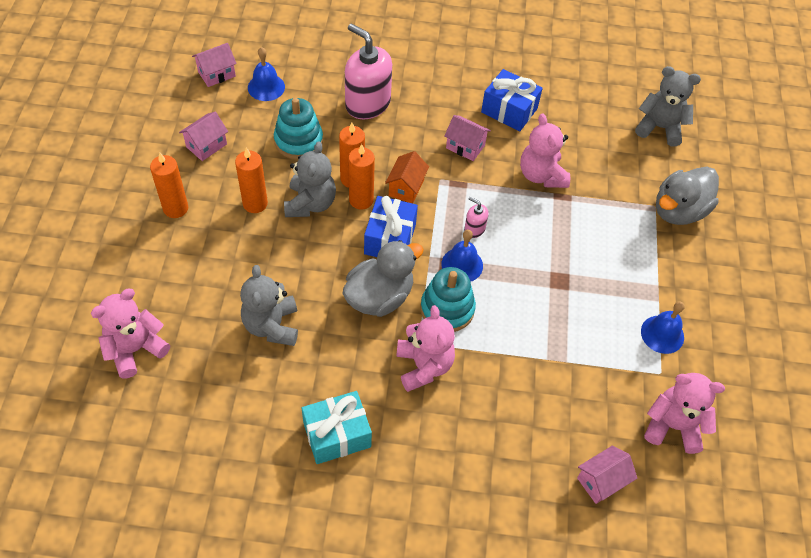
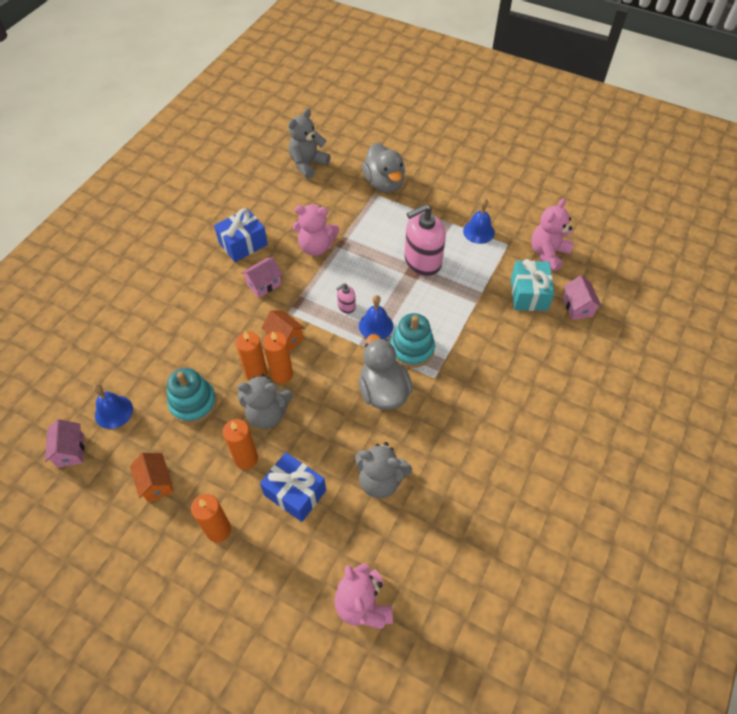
camera: 65 degrees left, 0 degrees up
(206, 145) = (156, 483): pink house -> orange house
(310, 203) = (267, 414): grey teddy bear -> grey teddy bear turned 150 degrees clockwise
(337, 435) = (497, 460): turquoise gift -> turquoise gift (529, 294)
(367, 103) = (180, 337): pink soap dispenser -> pink soap dispenser (422, 261)
(390, 239) = (330, 366): blue gift -> blue gift (295, 493)
(424, 366) = (456, 381): pink teddy bear -> none

